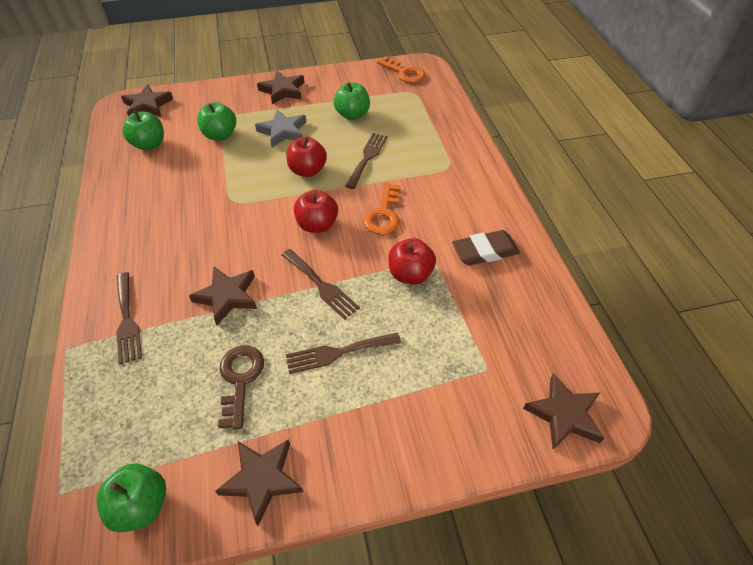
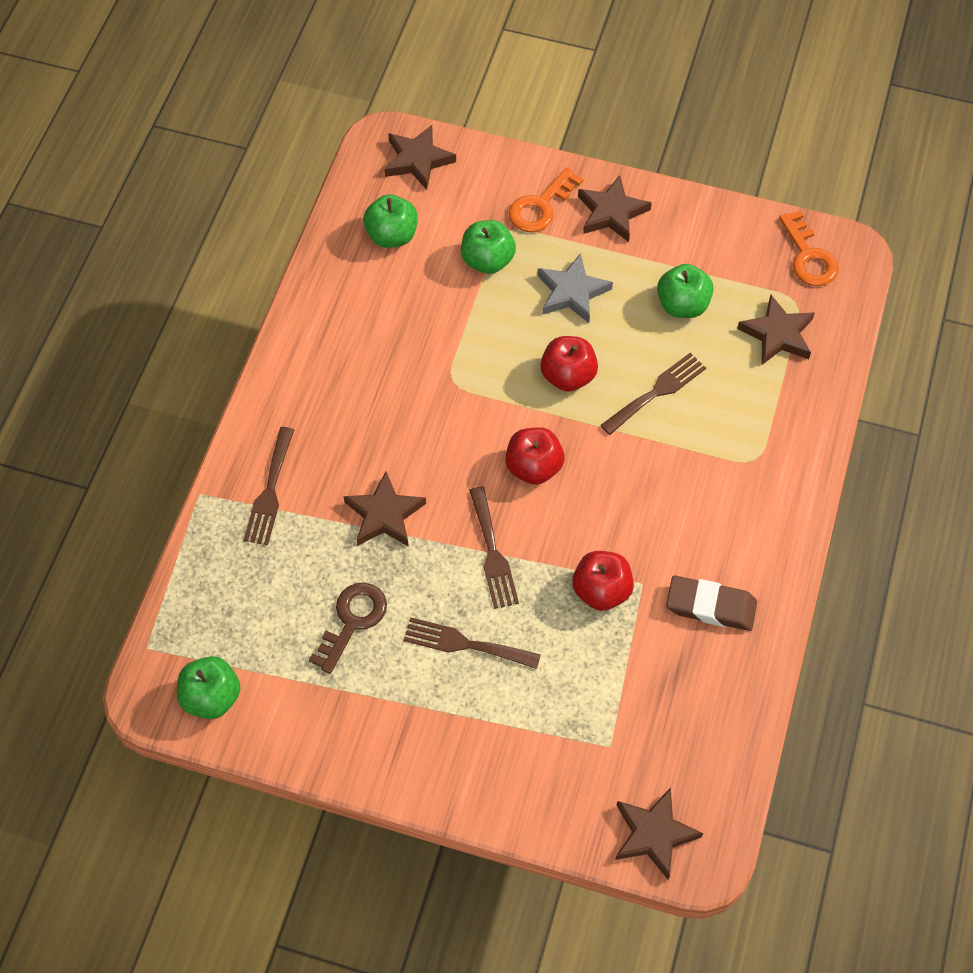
camera: 30 degrees right, 10 degrees up
(262, 479) = (325, 733): brown star -> brown star (777, 334)
(383, 214) = (623, 492): orange key -> orange key (540, 206)

